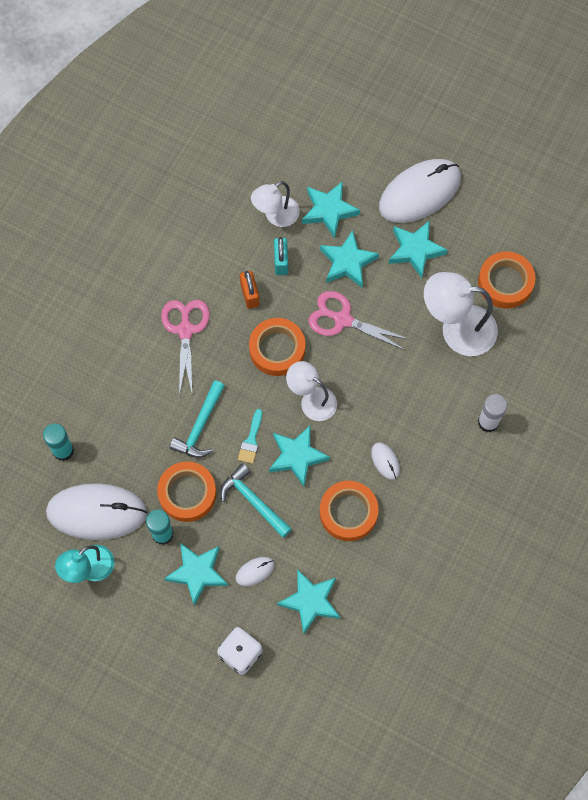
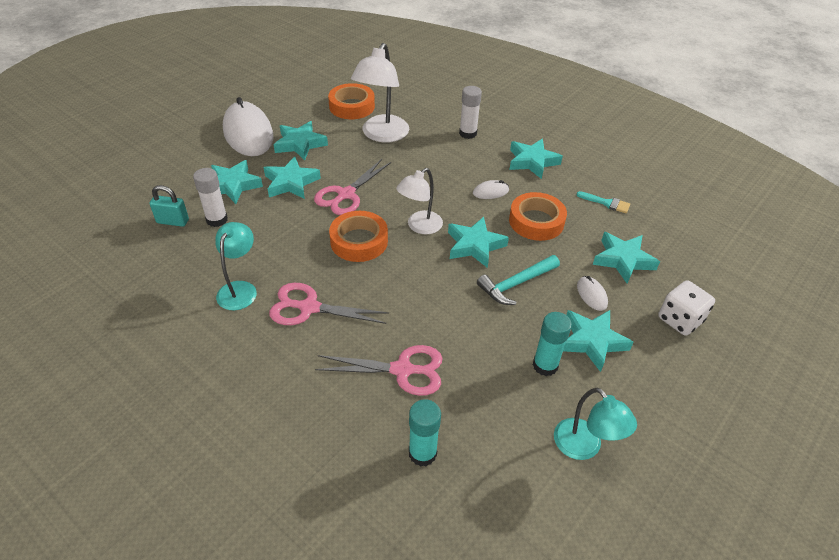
camera: 80 degrees left, 25 degrees down
(97, 512) = (511, 427): white mouse -> none
(135, 420) = (402, 370): none -> pink scissors
(187, 493) = (500, 336): orange tape -> none
(194, 268) = (240, 289): none -> turquoise lamp
(200, 426) = (425, 313): turquoise hammer -> none
(250, 295) = (292, 251): orange padlock -> none
(251, 440) = (450, 275): turquoise brush -> turquoise brush (606, 203)
(276, 216) = (217, 220): white lamp -> white glue stick
(281, 262) = (267, 224): turquoise padlock -> turquoise padlock (173, 221)
(452, 500) = (532, 161): none -> turquoise star

